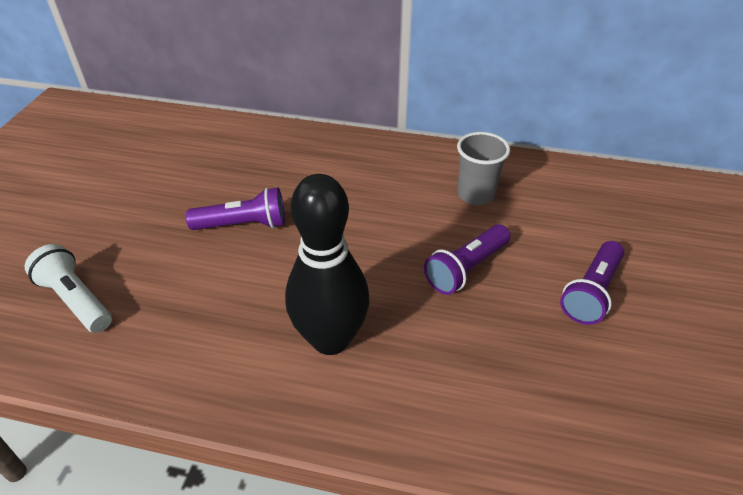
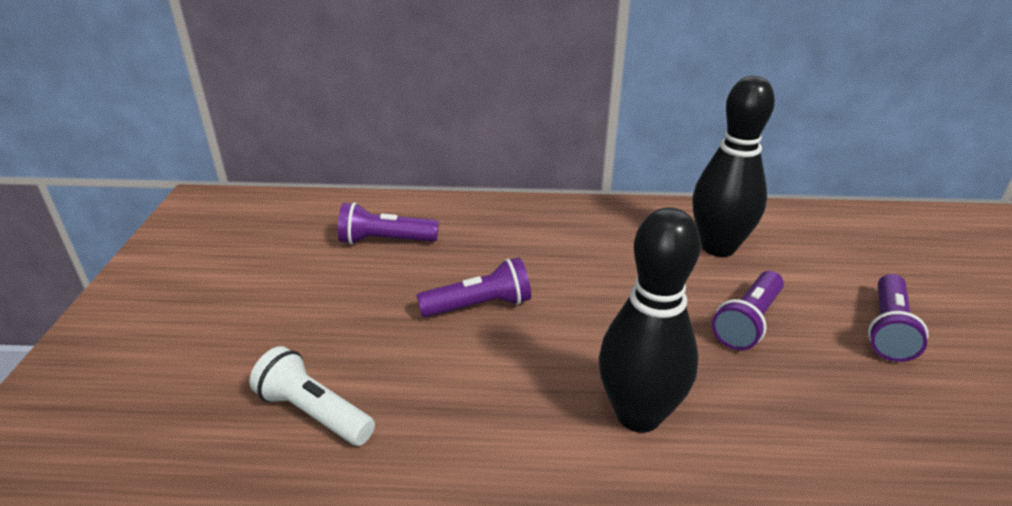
camera: 10 degrees left, 10 degrees down
(192, 156) = (385, 240): none -> purple flashlight
(475, 194) = (718, 247): grey cup -> black bowling pin

